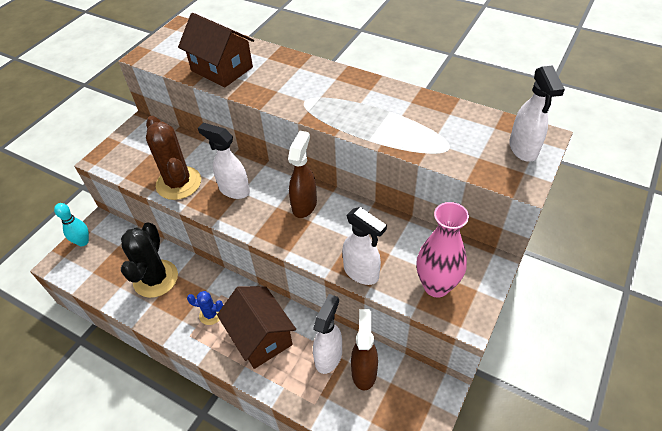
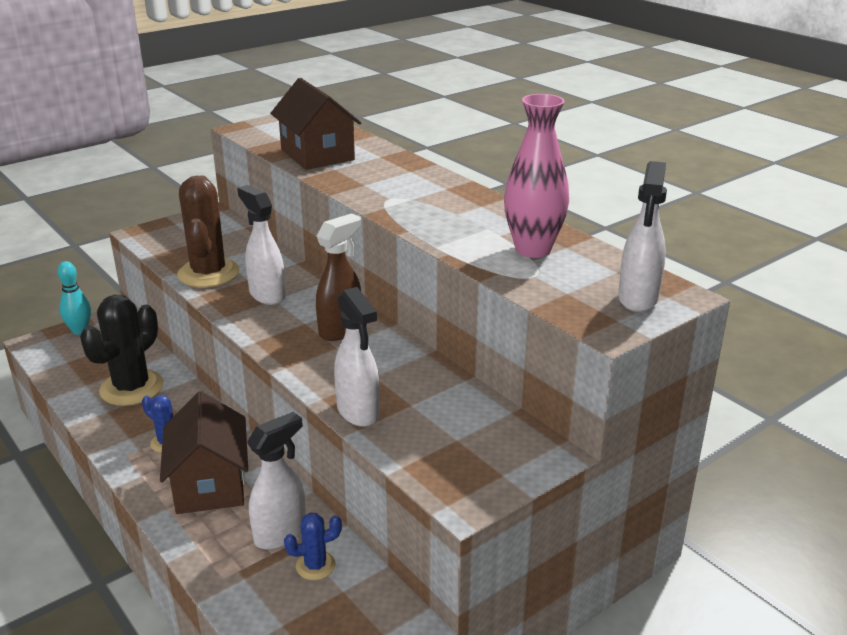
camera: 20 degrees right, 20 degrees down
(364, 371) = (315, 565): brown spray bottle -> blue cactus
(436, 286) = (448, 454): pink vase -> pink vase (533, 249)

